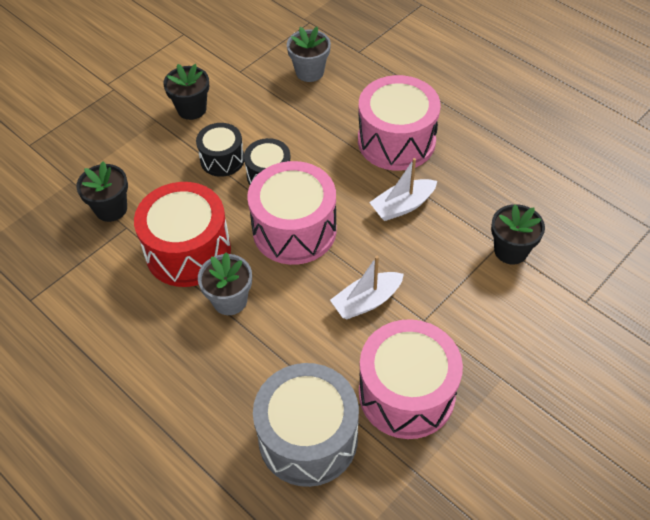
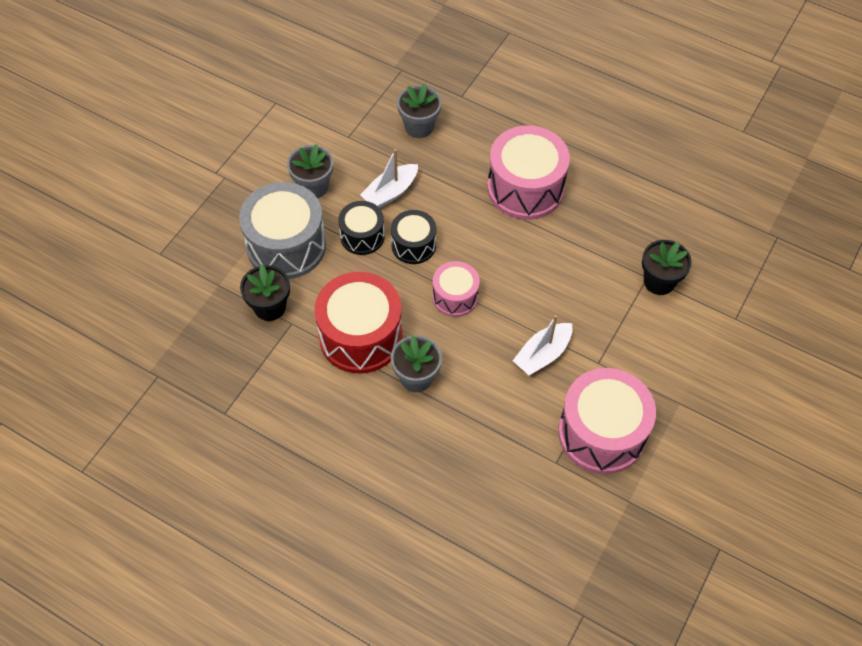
camera: 15 degrees left, 5 degrees up
(191, 109) = (313, 187): black flower pot -> grey flower pot
(294, 230) = (455, 297): pink drum -> pink drum, size x0.56
(308, 438) = (527, 490): grey drum -> grey drum (286, 245)
(402, 206) = (549, 254): white boat -> white boat (390, 192)

